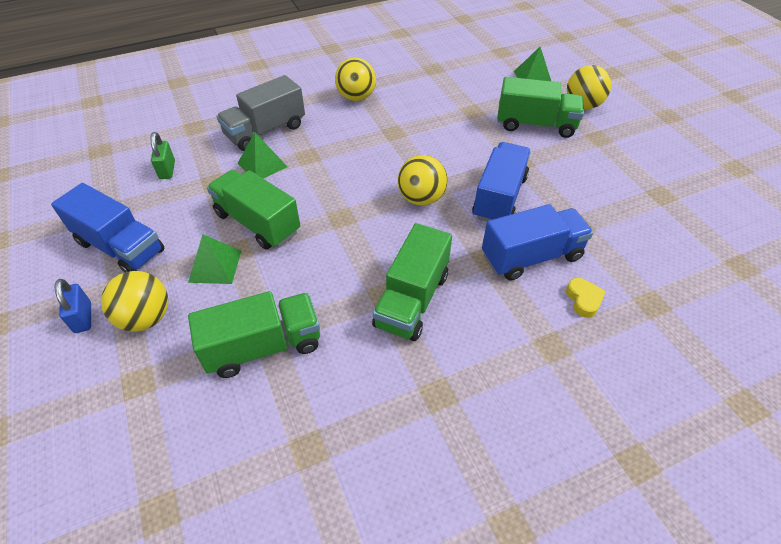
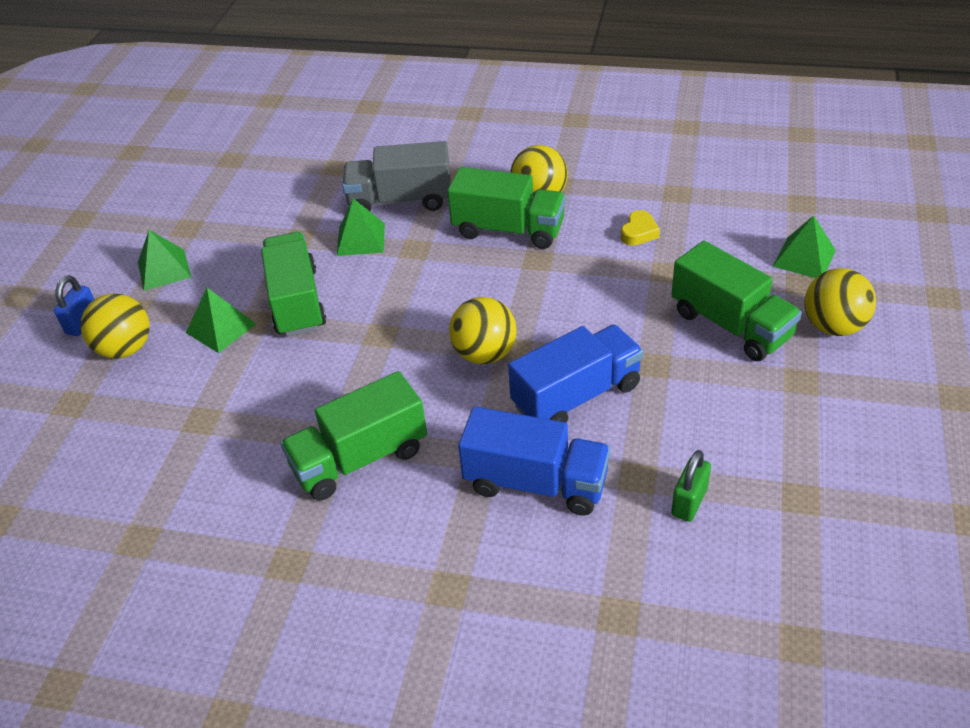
camera: 40 degrees right, 5 degrees down
(120, 247) = (164, 270): blue truck -> green pyramid
(167, 170) = (269, 206): green padlock -> green padlock (689, 502)
(263, 346) = (189, 428): green truck -> green truck (508, 230)
(584, 300) = (541, 563): yellow heart -> yellow heart (639, 232)

